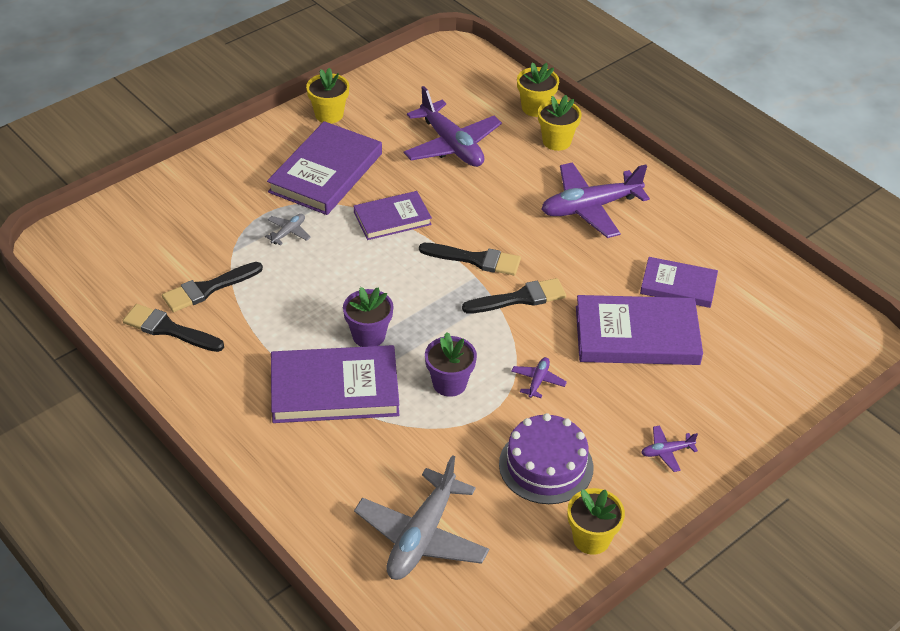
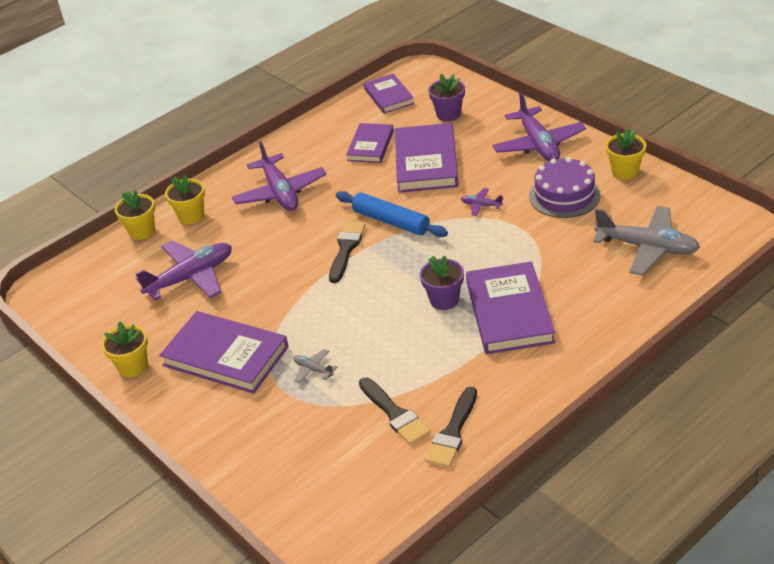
camera: 85 degrees left, 5 degrees down
(392, 218) = (293, 303): purple book -> purple book (388, 96)
(449, 383) = (491, 249): purple flower pot -> purple flower pot (448, 114)
(520, 298) = (391, 221): black brush -> blue rolling pin
(666, 452) = (538, 144): purple plane -> purple plane, size x2.27

